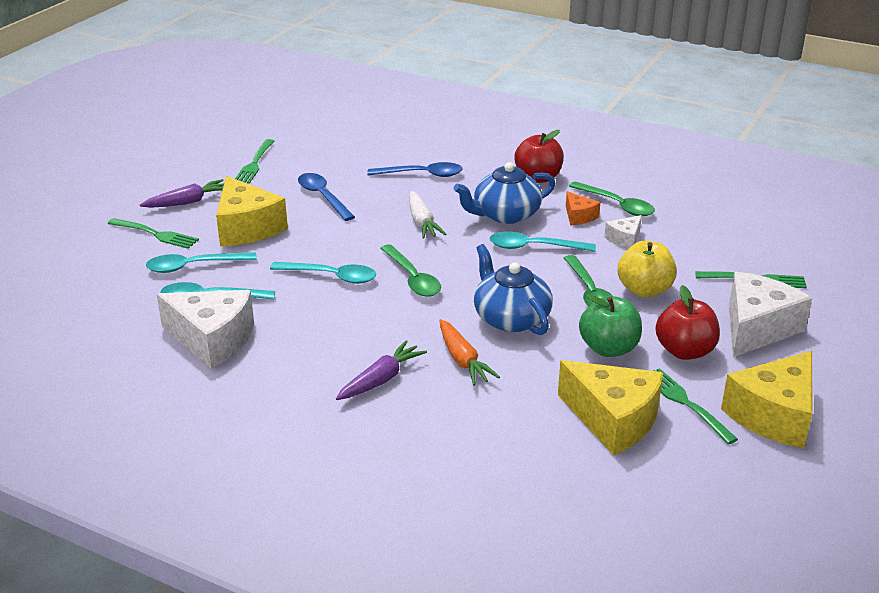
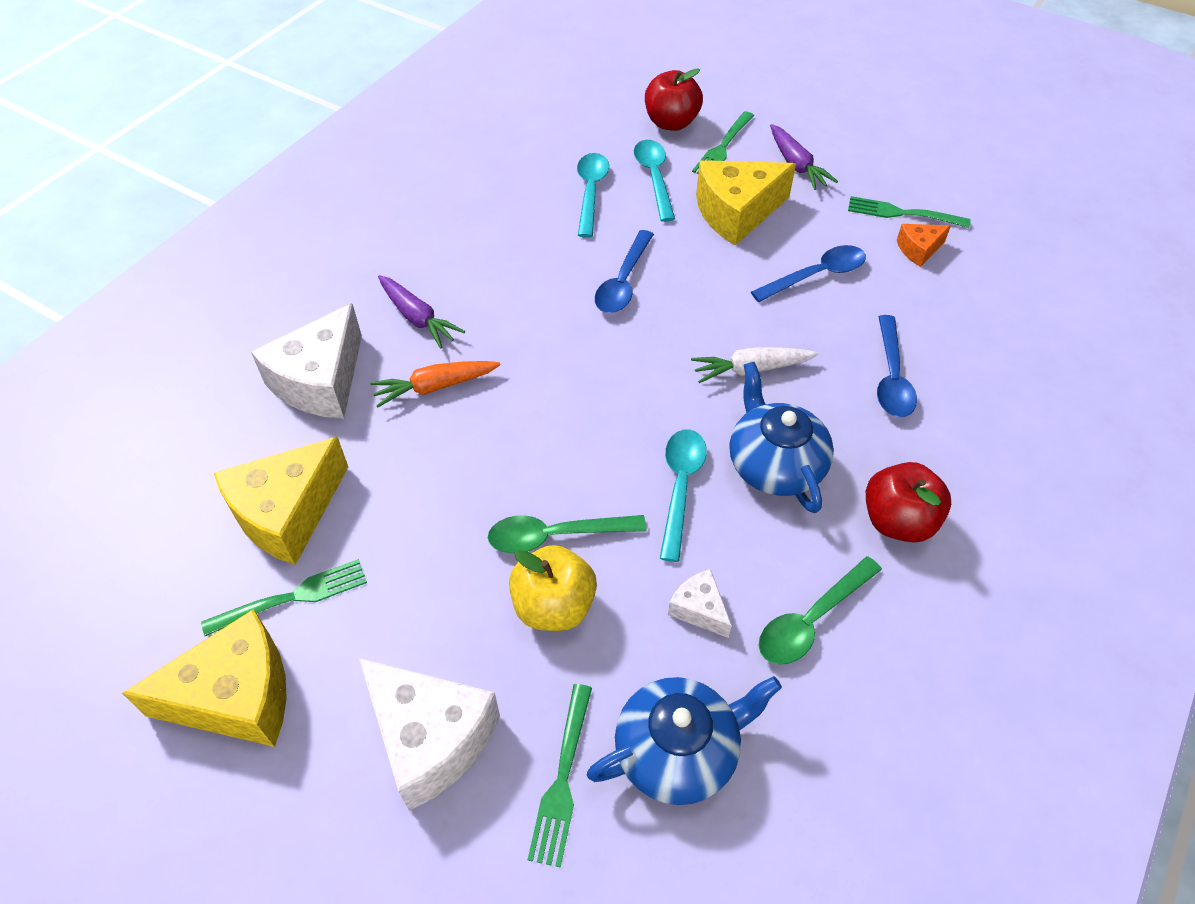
camera: 95 degrees right, 20 degrees up
(212, 340) = (514, 198): white cheese -> white cheese (320, 381)
(331, 276) = (623, 282): turquoise spoon -> blue spoon
(412, 278) = (612, 353): green spoon -> none
(510, 318) = (510, 440): blue teapot -> blue teapot (678, 750)
(579, 216) = (771, 558): orange cheese -> orange cheese (918, 250)
(609, 348) = (424, 534): green apple -> none
(684, 351) = (398, 623): red apple -> red apple (671, 123)
(773, 415) = (236, 696): yellow cheese -> yellow cheese turned 120 degrees clockwise

